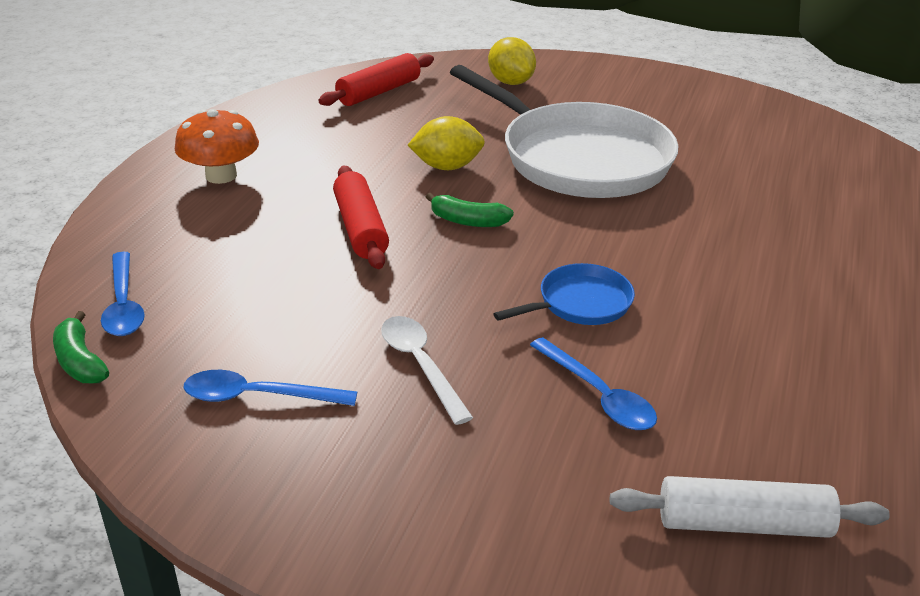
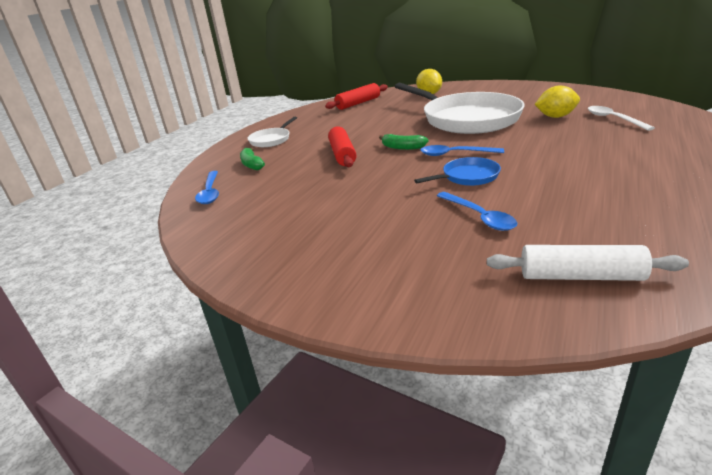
camera: 10 degrees right, 5 degrees down
(80, 361) = (181, 216): green banana -> green banana (252, 164)
(221, 176) = (271, 140): orange mushroom -> white pan
(258, 396) = (275, 227): blue spoon -> blue spoon (455, 154)
(420, 365) = (370, 209): white spoon -> white spoon (613, 119)
(447, 167) = (392, 127): yellow lemon -> yellow lemon (555, 117)

